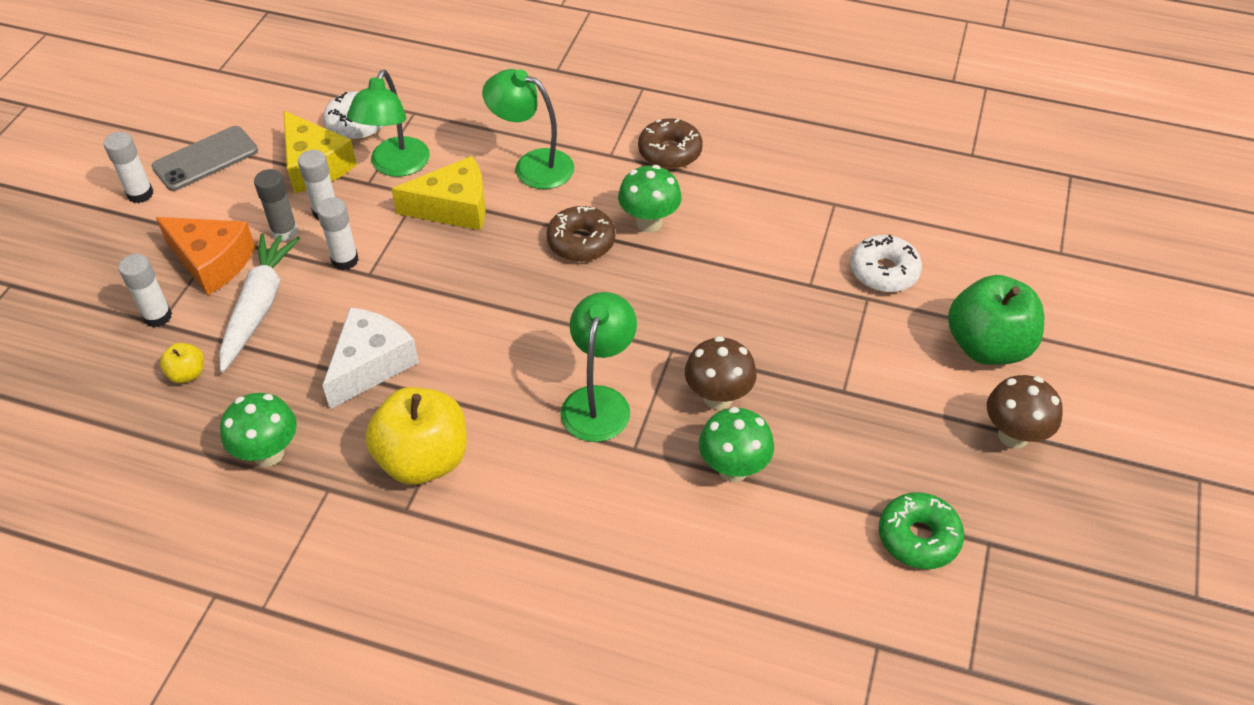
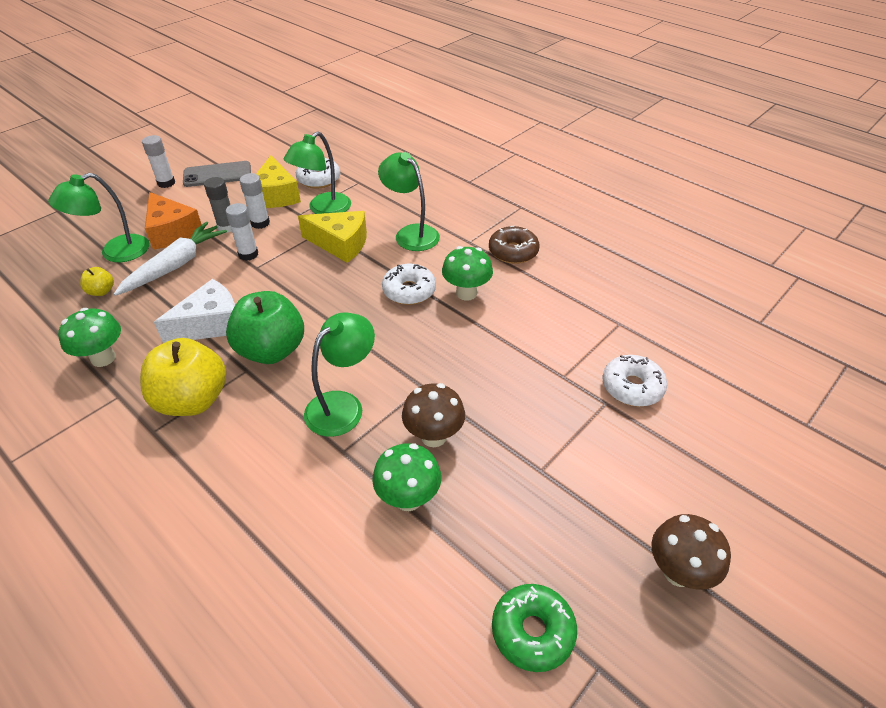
camera: 25 degrees right, 5 degrees down
(157, 316) = (115, 252): white glue stick -> green lamp
(581, 242) = (409, 291): brown donut -> white donut
(987, 346) = (694, 481): green apple -> green apple (271, 350)

